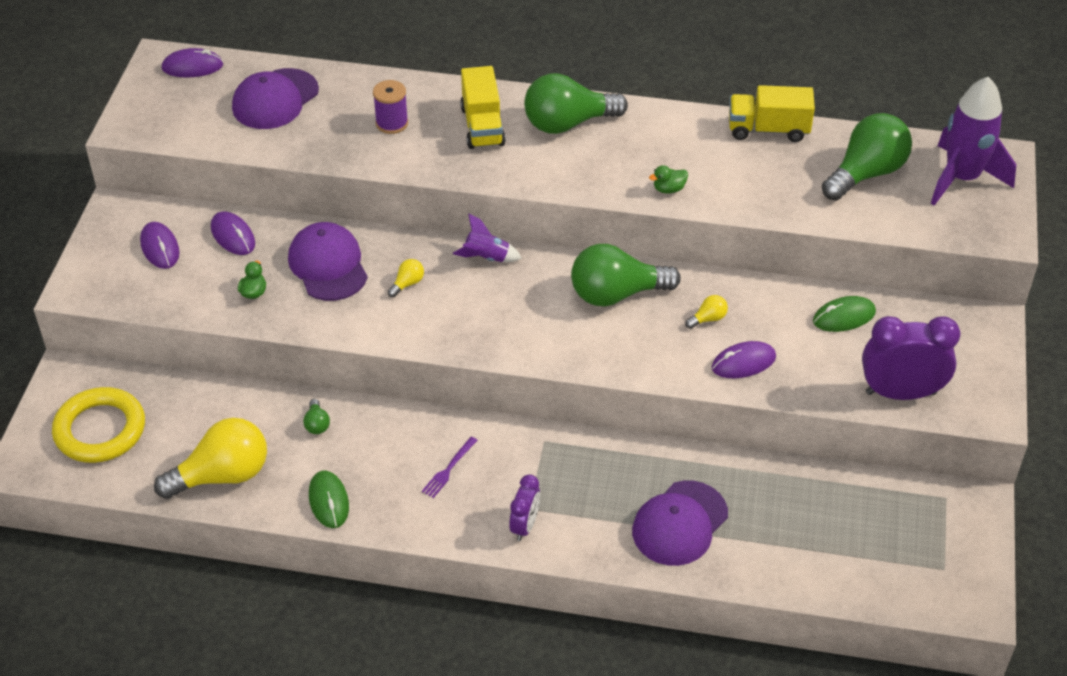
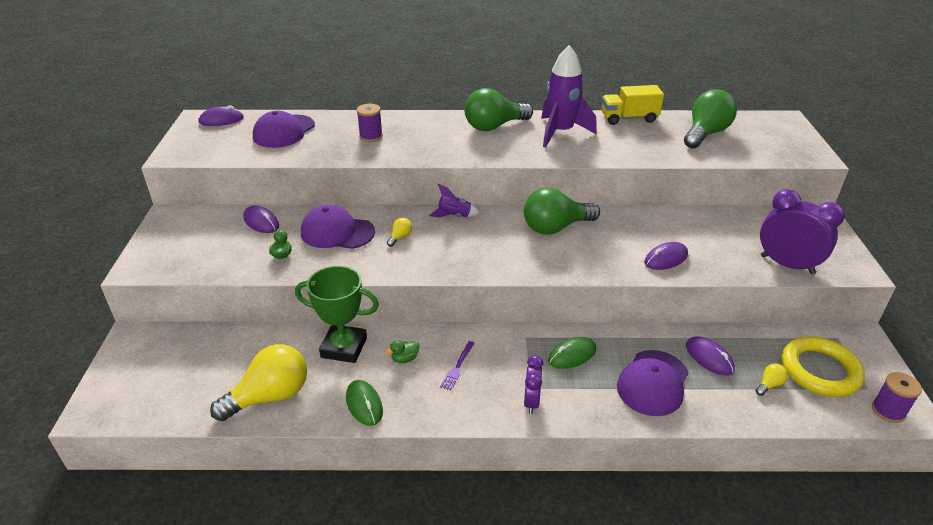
camera: 10 degrees left, 10 degrees down
(100, 430) = (161, 374): yellow ring -> yellow ring (820, 370)
(160, 248) = (204, 235): purple mouse -> purple mouse (709, 358)
(317, 424) = (344, 348): green light bulb -> green trophy
(328, 265) = (337, 232): purple cap -> purple cap turned 45 degrees counterclockwise
(482, 126) = (435, 133): yellow truck -> none
(669, 189) = (578, 153): green duck -> green duck (405, 359)
(708, 319) = (627, 235): yellow light bulb -> yellow light bulb (769, 385)
(844, 317) = (720, 224): green mouse -> green mouse (572, 355)
(900, 393) = (787, 264): purple clock -> purple clock turned 45 degrees clockwise
(952, 600) = (888, 411): none -> purple spool
(961, 178) = (768, 131): purple rocket -> purple rocket (561, 132)

